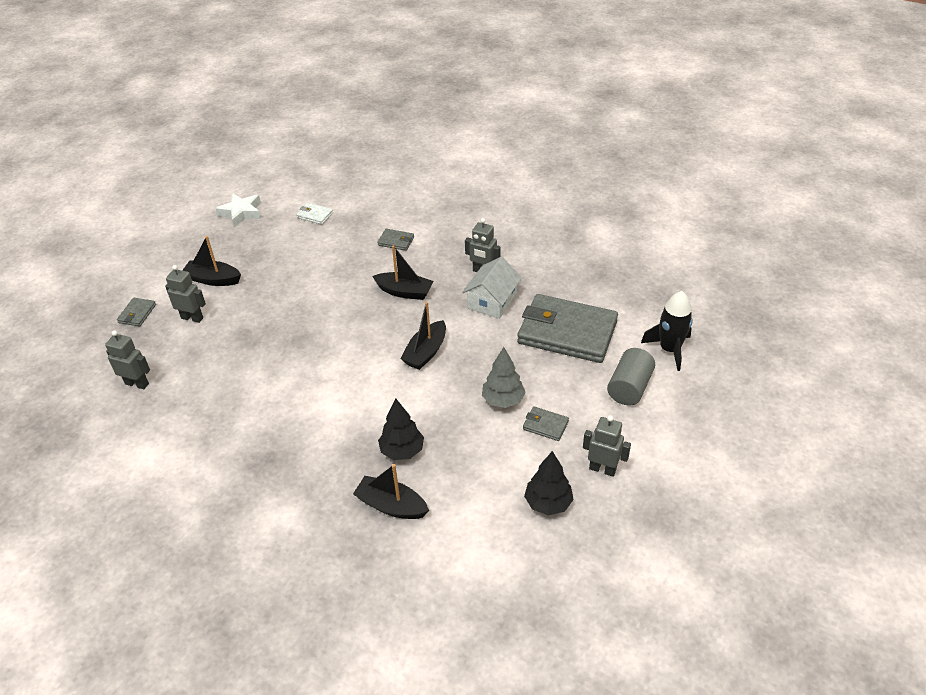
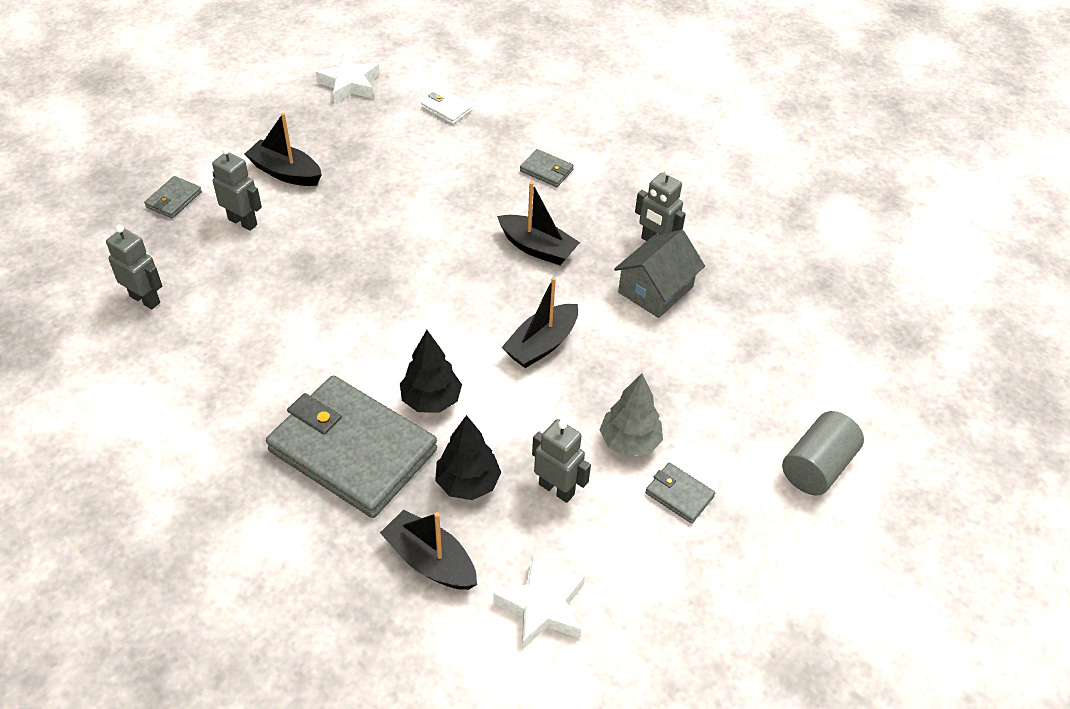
camera: 10 degrees right, 5 degrees up
(475, 516) = (542, 607): none -> white star
(492, 301) = (655, 289): white house -> grey house
(548, 503) = (650, 614): black tree -> black tree (431, 400)
(567, 332) = (750, 361): grey wallet -> grey wallet (353, 450)
(602, 469) = (743, 582): grey robot -> grey robot (557, 489)
(669, 349) = (892, 422): black rocket -> none

